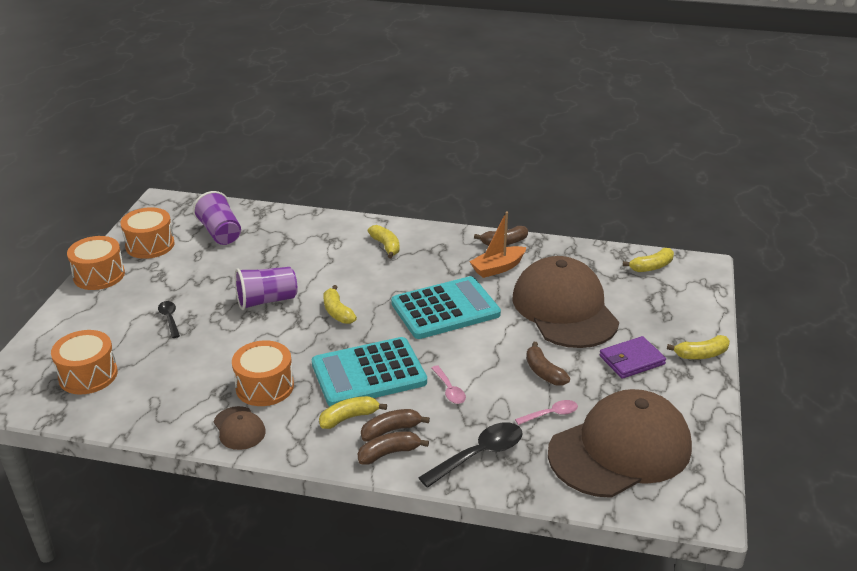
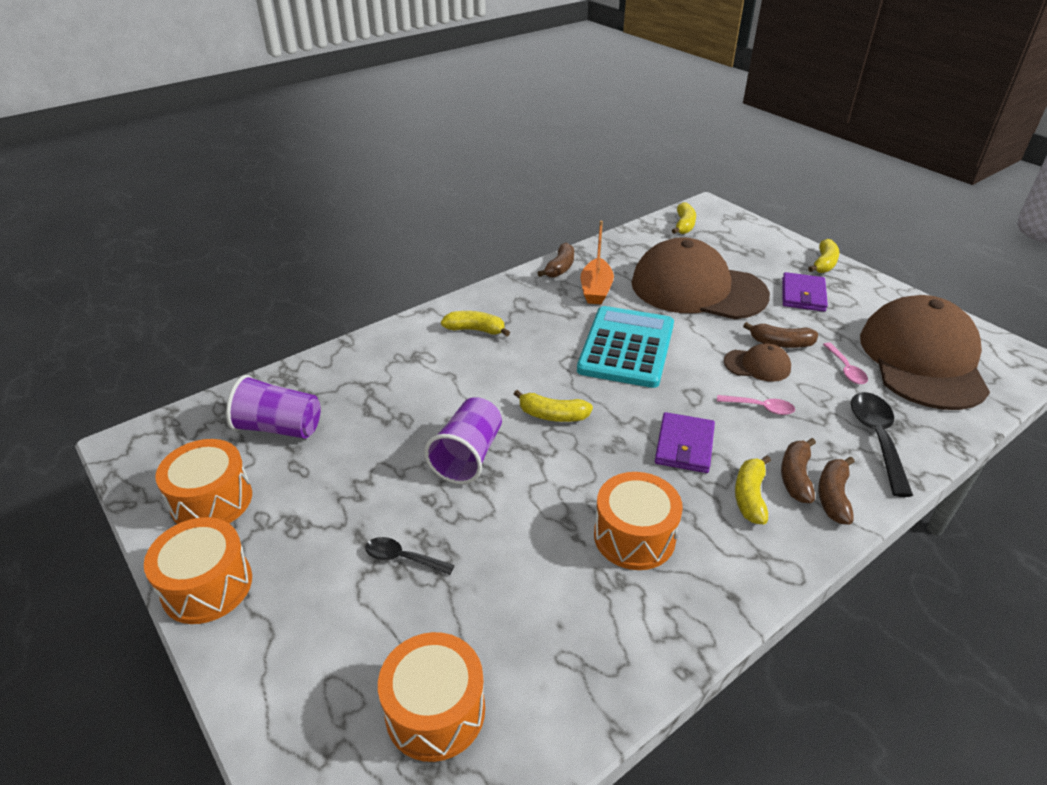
camera: 50 degrees left, 5 degrees up
(239, 428) = (697, 598): brown cap -> brown cap (757, 365)
(368, 373) = (684, 445): turquoise calculator -> purple wallet
(551, 414) = (846, 369): pink spoon -> pink spoon turned 150 degrees clockwise

